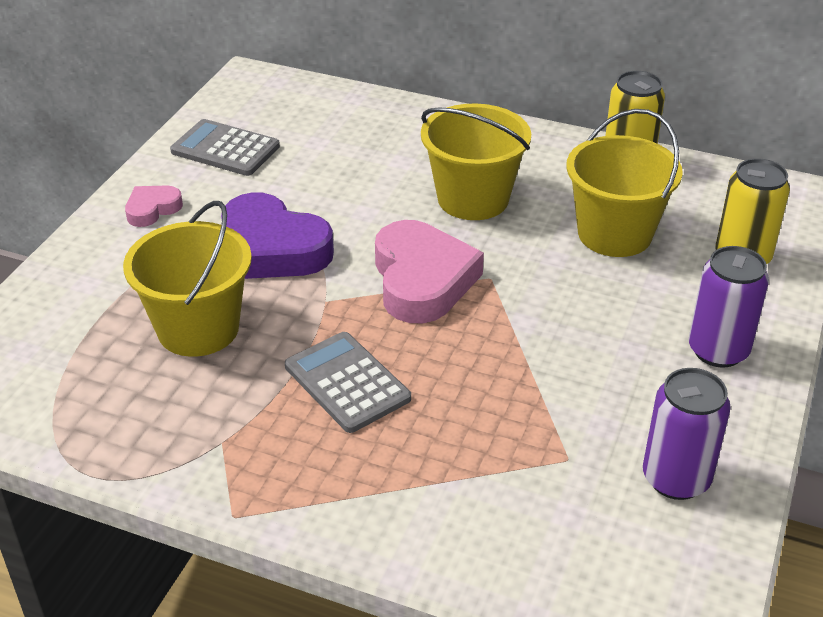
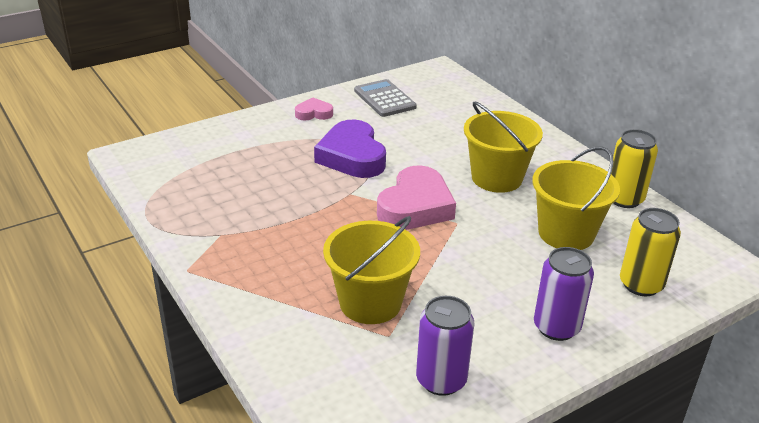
camera: 35 degrees right, 5 degrees down
(198, 329) = (271, 178): yellow bucket -> yellow bucket (370, 302)
(347, 383) = (314, 237): grey calculator -> none

